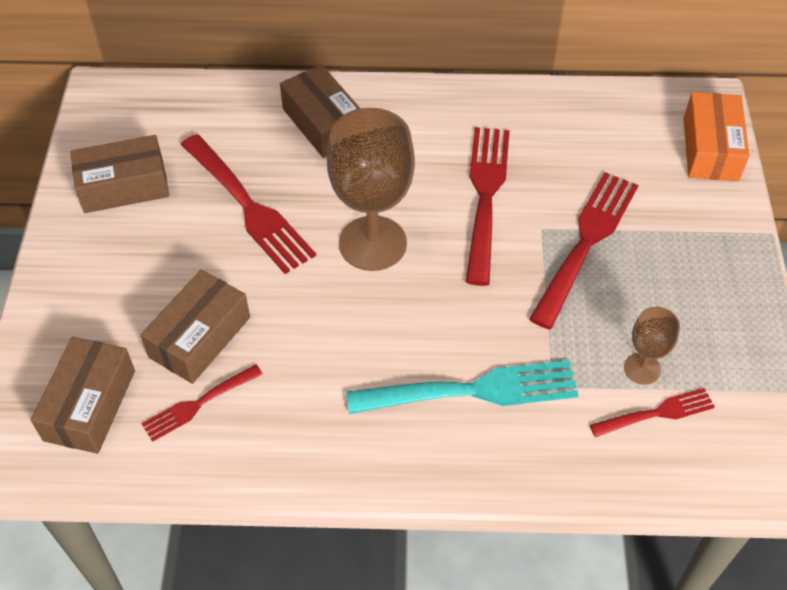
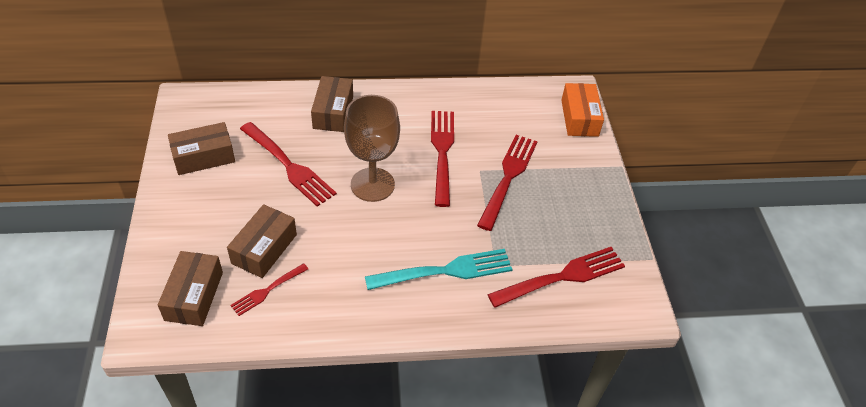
camera: 10 degrees left, 5 degrees down
(323, 123) = (333, 112): brown box -> brown box turned 45 degrees clockwise
(642, 368) = (550, 251): brown goblet -> none
(656, 414) = (561, 277): red fork -> red fork, size x1.81

